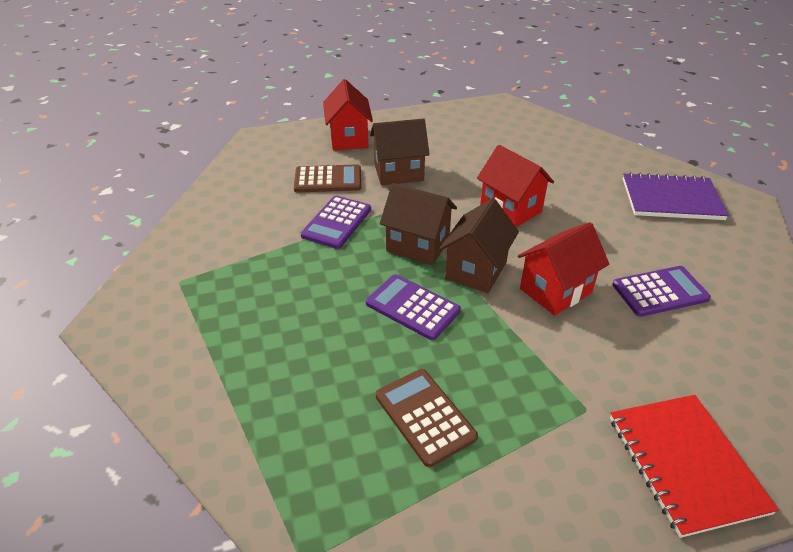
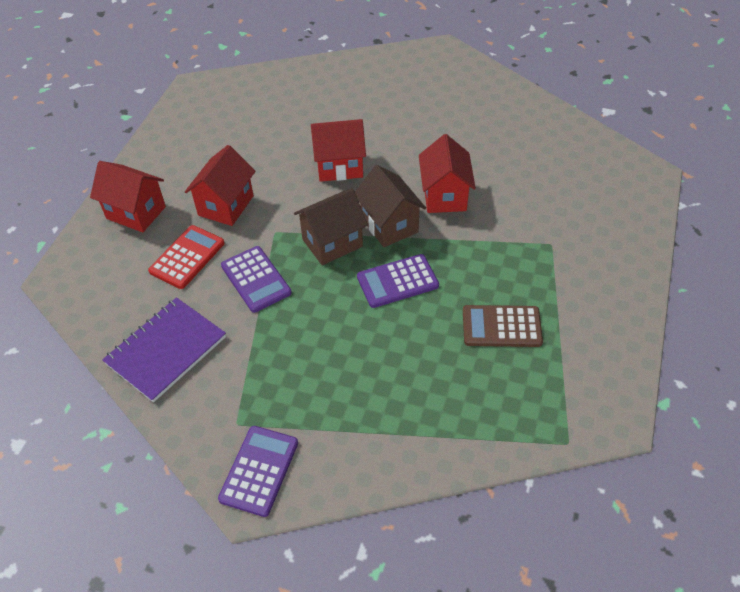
camera: 55 degrees left, 10 degrees up
(328, 180) = (187, 257): brown calculator -> red calculator
(398, 173) = (226, 205): brown house -> red house
(660, 292) = (486, 148): purple calculator -> purple calculator (259, 470)
(671, 199) = (407, 80): purple notebook -> purple notebook (166, 350)
(685, 464) = (614, 227): red notebook -> none

